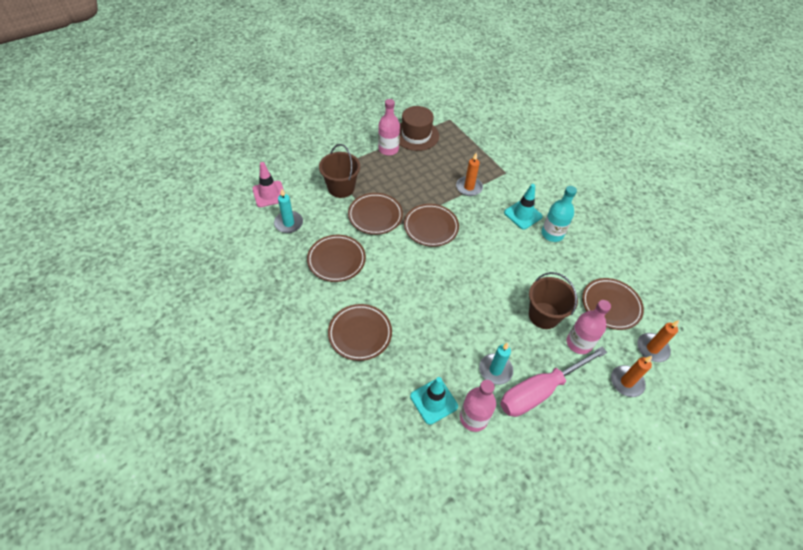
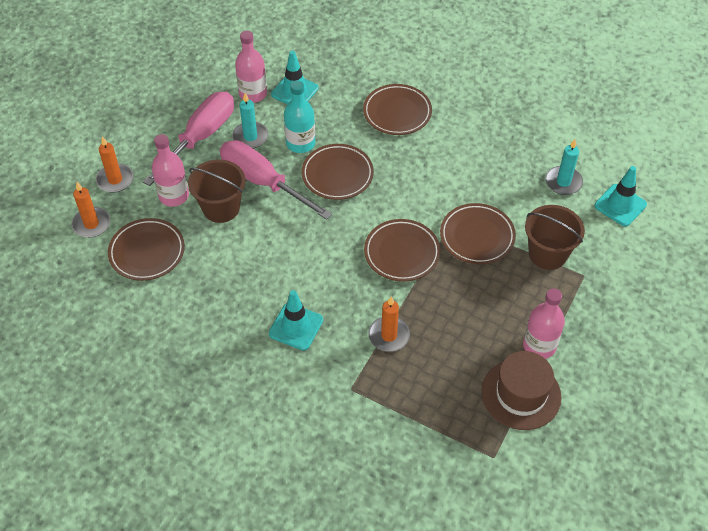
camera: 155 degrees right, 0 degrees up
(269, 194) = (620, 205): pink traffic cone -> turquoise traffic cone
(336, 260) = (476, 167): brown plate -> brown plate (337, 175)
(502, 322) = (263, 182): none -> pink screwdriver
(552, 234) = (246, 315): turquoise bottle -> turquoise bottle (300, 143)

